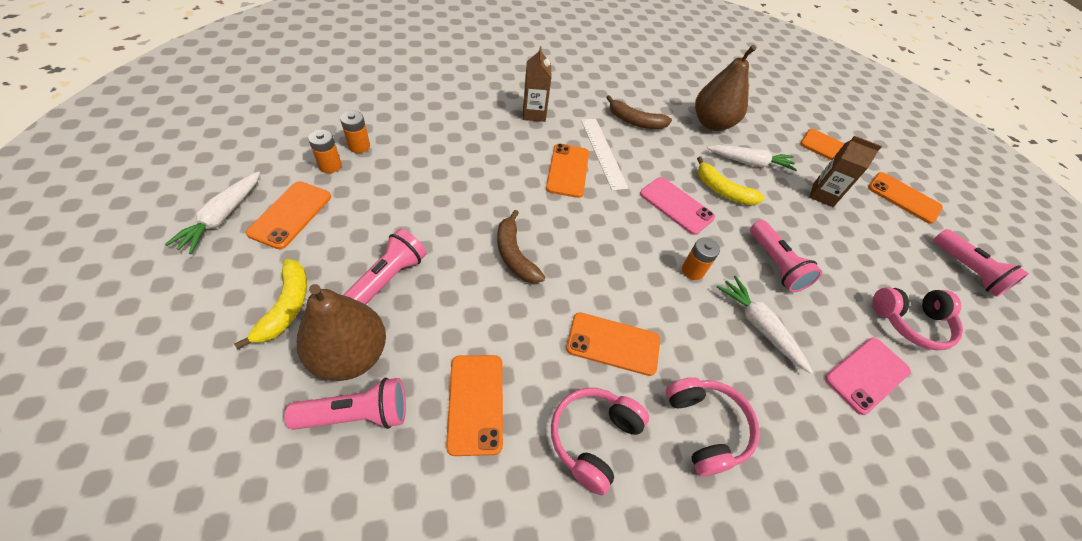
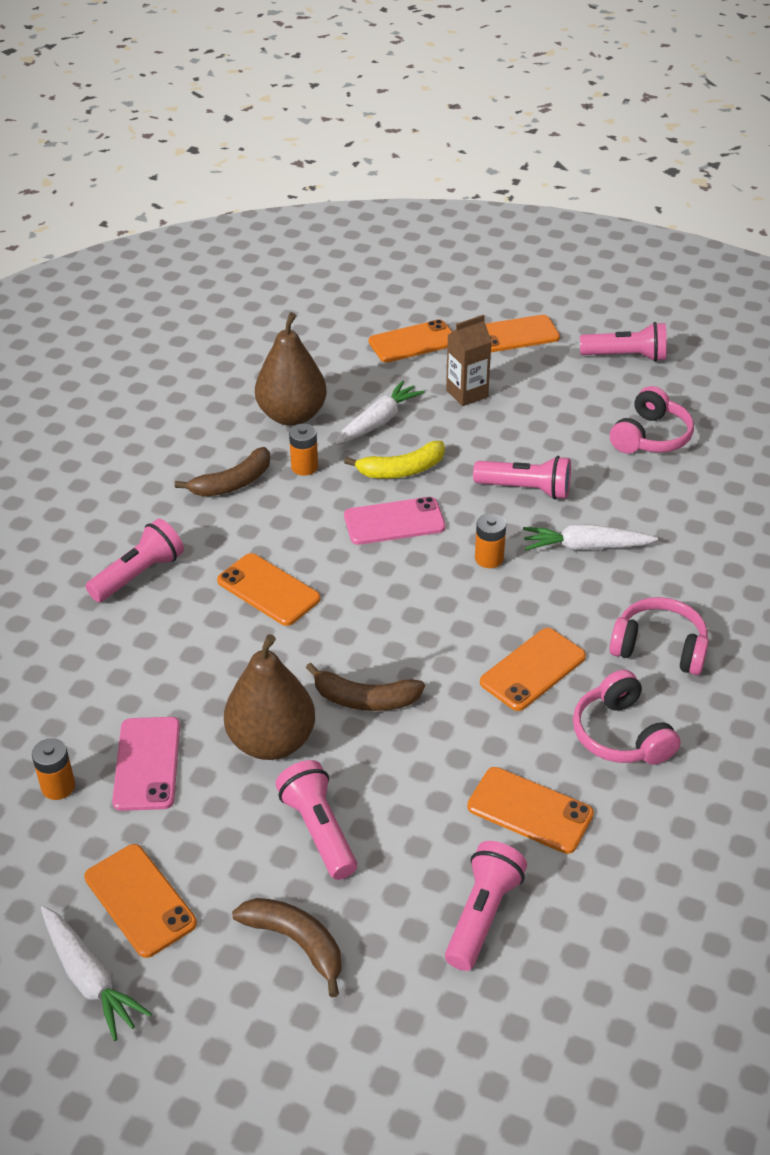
camera: 50 degrees left, 10 degrees down
(286, 307) = (296, 942): yellow banana -> brown banana
(330, 166) = (74, 831): orange battery -> orange battery (304, 467)
(350, 355) = (405, 899): brown pear -> brown pear (271, 741)
(534, 114) = (139, 574): brown carton -> pink flashlight
(603, 152) = (263, 541): white ruler -> none
(867, 375) = (679, 504): pink phone -> pink phone (147, 764)

